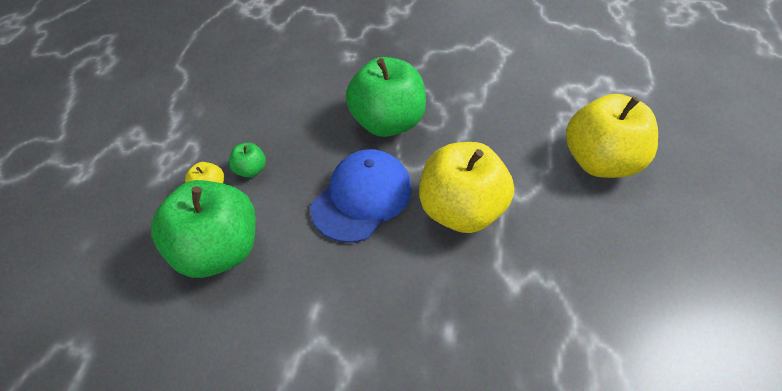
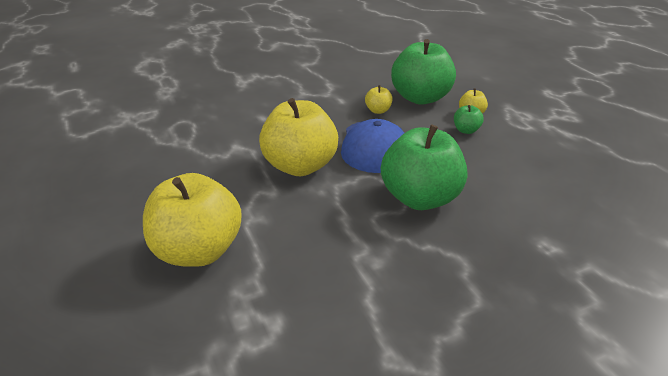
camera: 145 degrees right, 15 degrees down
(295, 256) = (378, 111): none -> yellow apple

